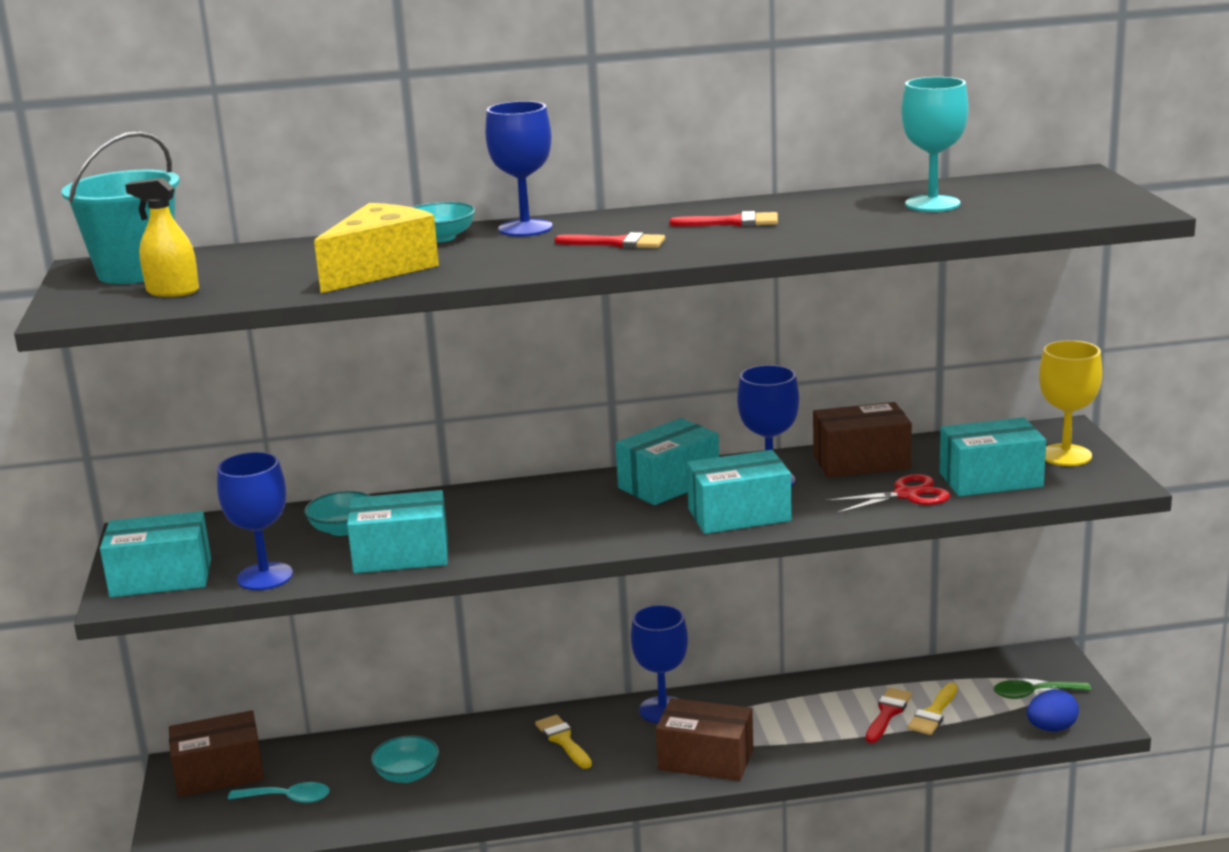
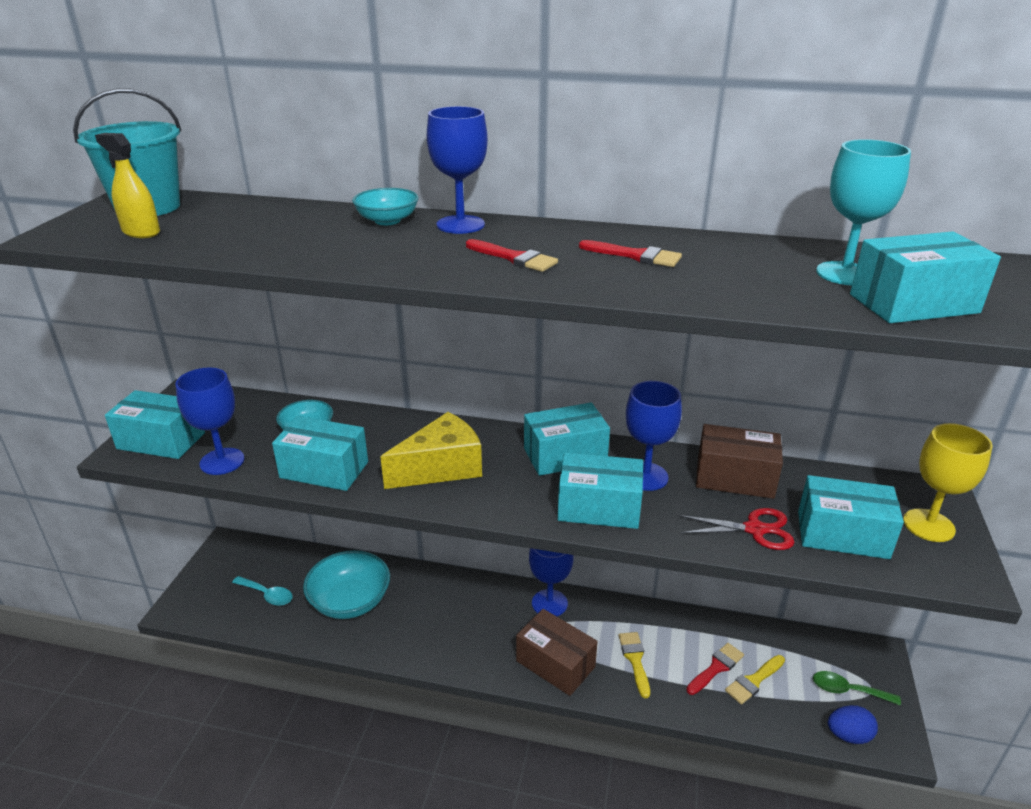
camera: 20 degrees right, 10 degrees up
(219, 773) = (243, 558): brown box -> none
(380, 269) = (304, 244): yellow cheese -> yellow cheese (441, 468)
(407, 774) = (350, 601): turquoise bowl -> turquoise bowl, size x1.72
(563, 740) = (466, 607): yellow brush -> yellow brush (635, 660)
(1003, 214) = (913, 304): none -> turquoise box

